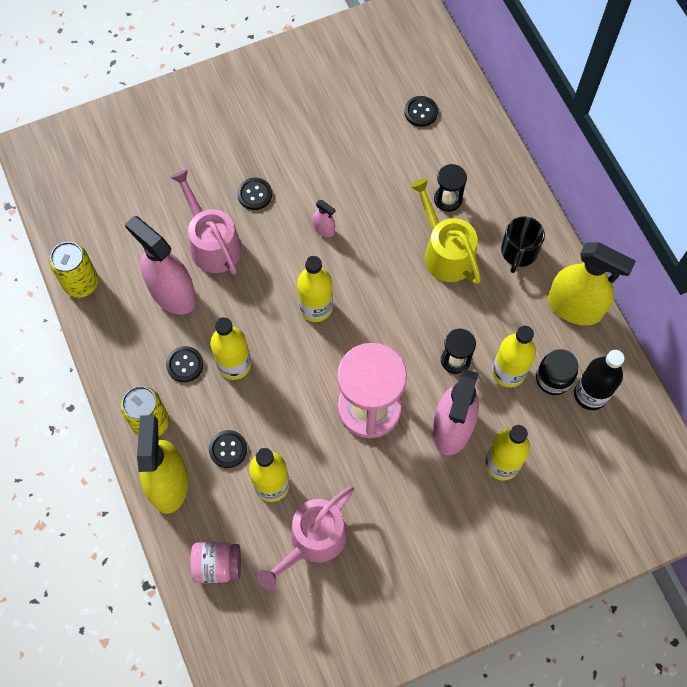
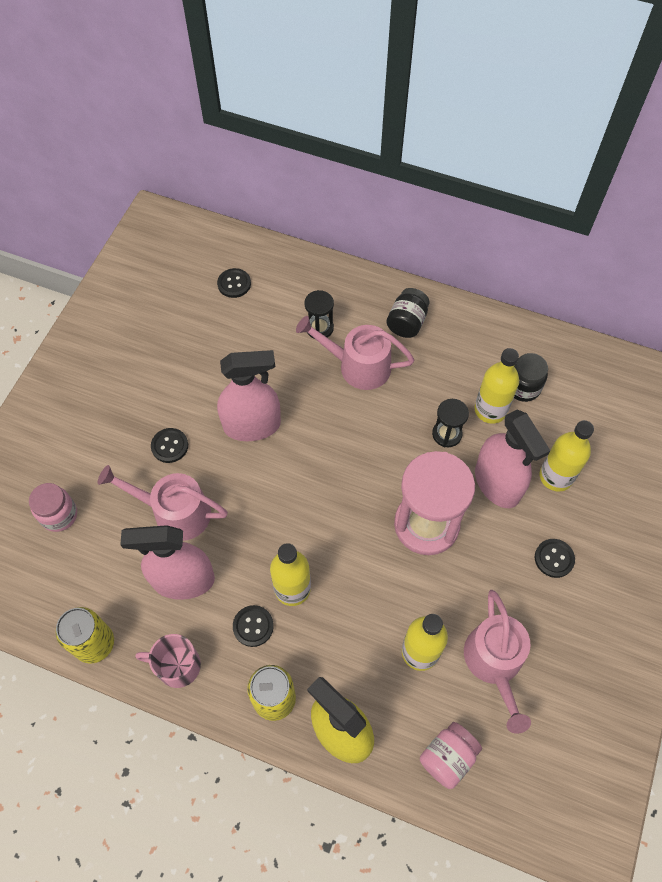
camera: 45 degrees left, 5 degrees down
(115, 344) = (177, 665): none -> pink mug
(140, 179) = (59, 515): none -> pink jar
(228, 449) = (358, 658): black button -> black button (554, 558)
(316, 307) = (308, 488): yellow bottle -> none
(324, 229) = (252, 425): pink spray bottle -> pink spray bottle, size x2.32
(445, 252) = (358, 366): yellow watering can -> pink watering can
(518, 252) = (407, 322): black mug -> black jar
(574, 307) = (483, 328): yellow spray bottle -> none
(590, 394) = (557, 376): black bottle -> none

